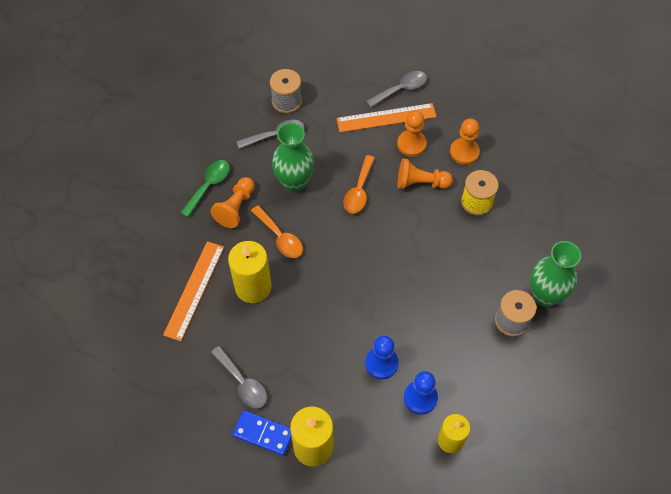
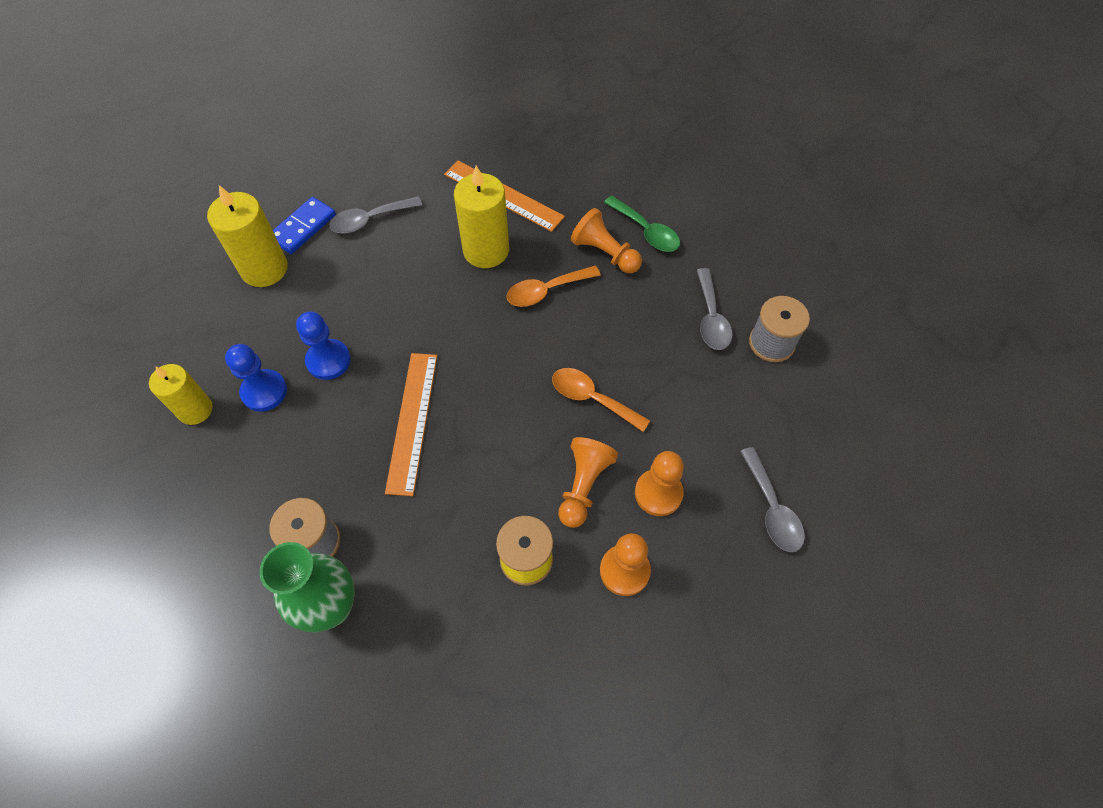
camera: 105 degrees right, 0 degrees up
(294, 182) = (627, 323): green vase -> none
(386, 117) = (717, 470): orange ruler -> orange ruler (412, 421)

